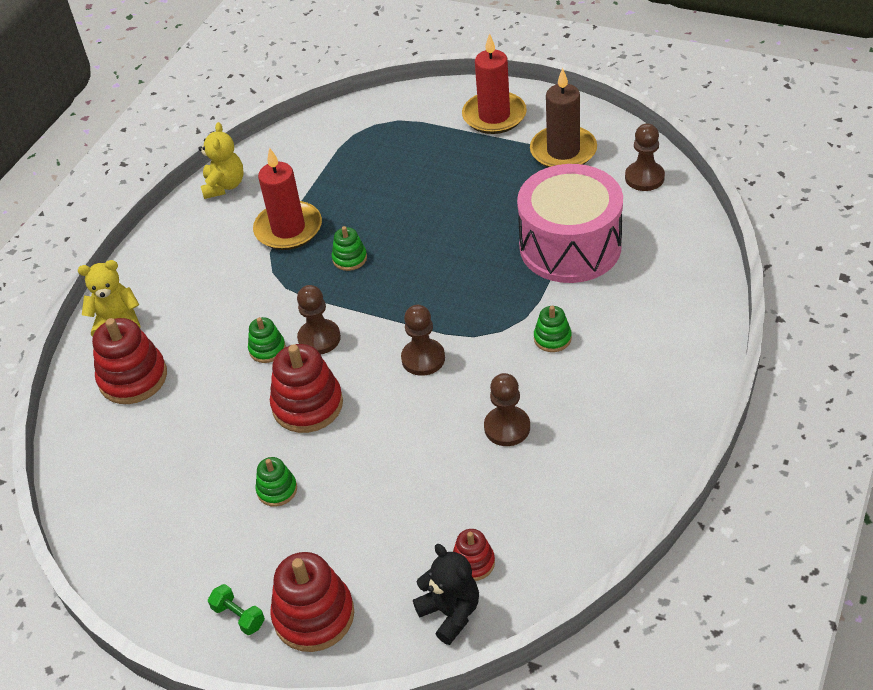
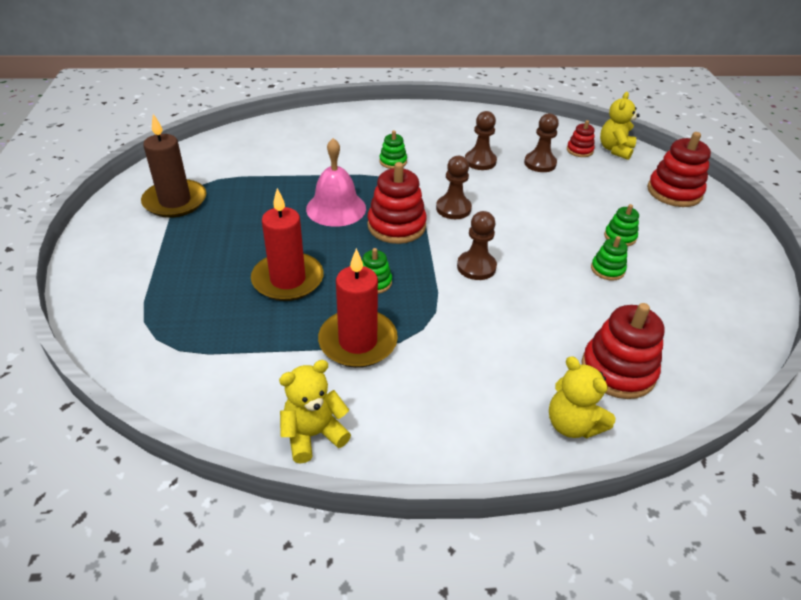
camera: 125 degrees left, 5 degrees down
(238, 616) = (711, 219): green dumbbell -> none
(267, 349) = (511, 293): green stacking toy -> green stacking toy (607, 269)
(307, 405) = (542, 249): red stacking toy -> red stacking toy (396, 226)
(450, 613) = (615, 150): black teddy bear -> yellow teddy bear
(482, 262) = (336, 208): none -> pink bell
(494, 116) = (126, 253): red candle -> red candle (288, 280)
(570, 246) = (296, 174): pink drum -> none
(644, 177) = (200, 158): brown pawn -> brown pawn (540, 163)

